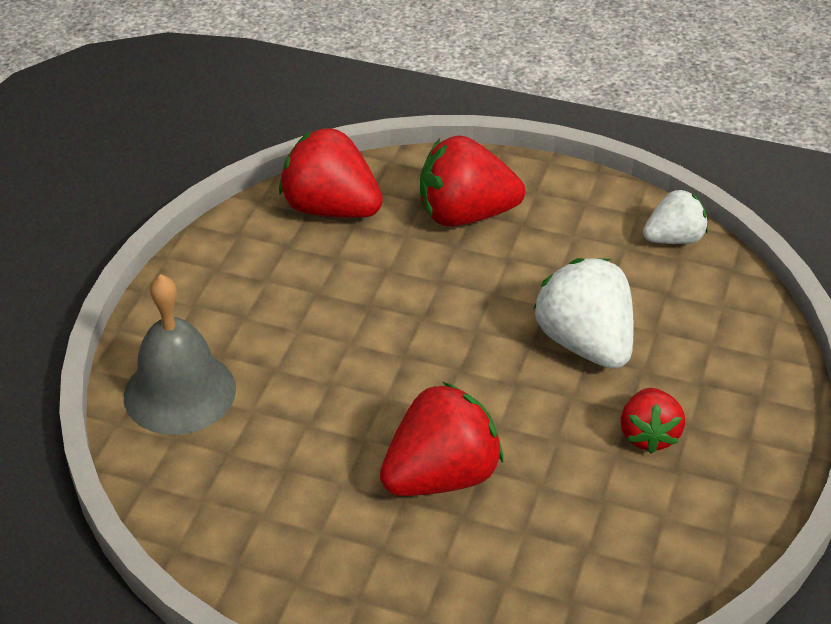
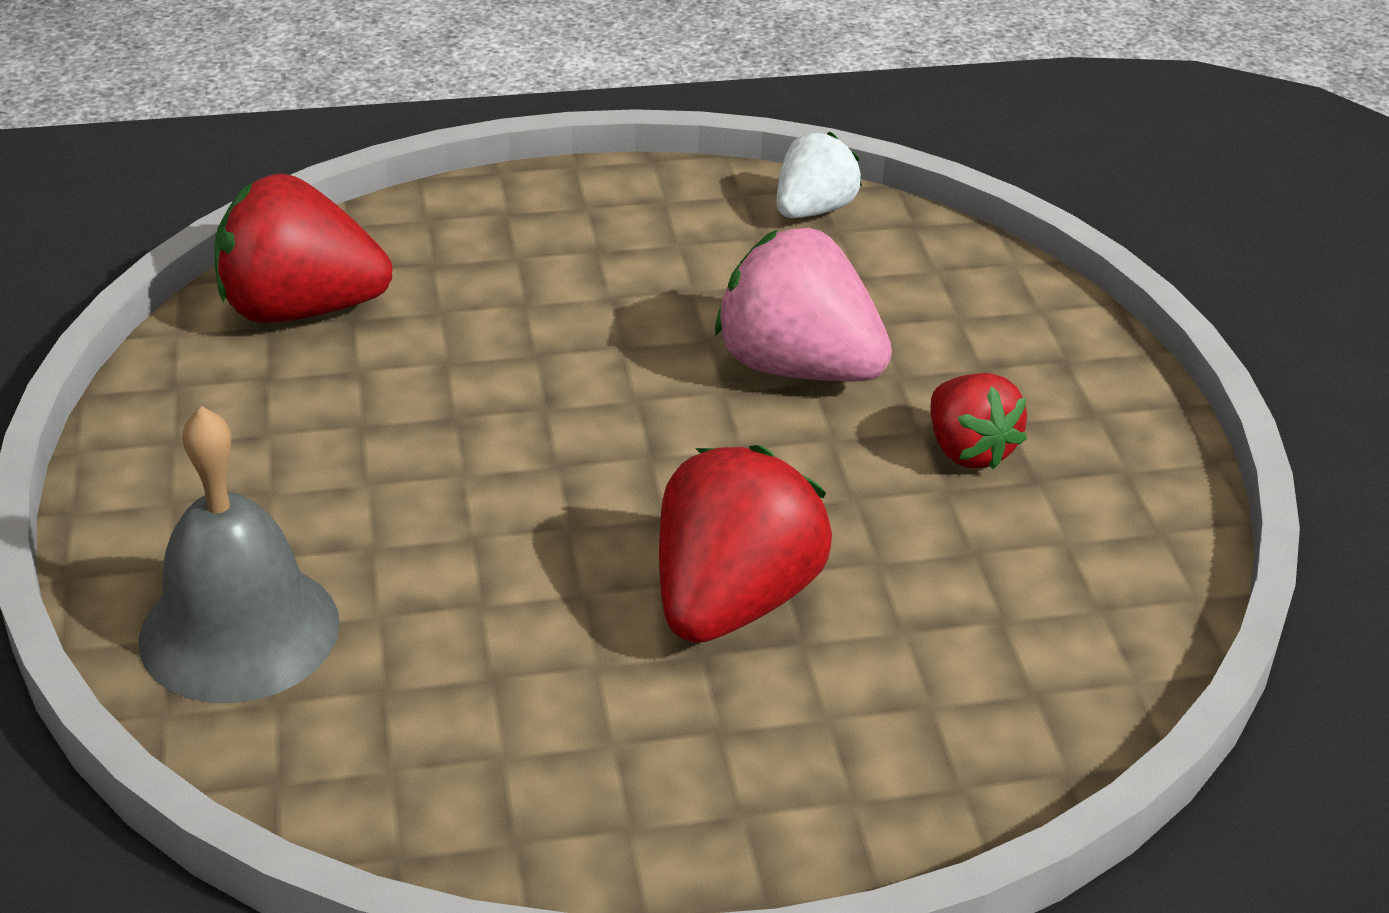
camera: 30 degrees left, 5 degrees down
(465, 215) = (509, 261): red strawberry -> none
(585, 343) = (798, 367): white strawberry -> pink strawberry

